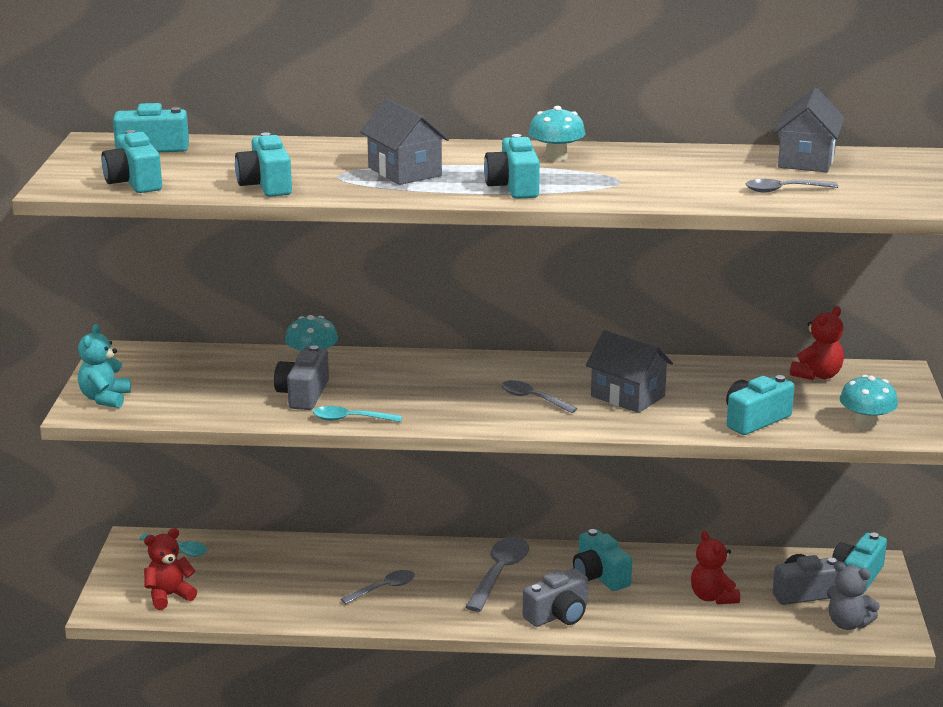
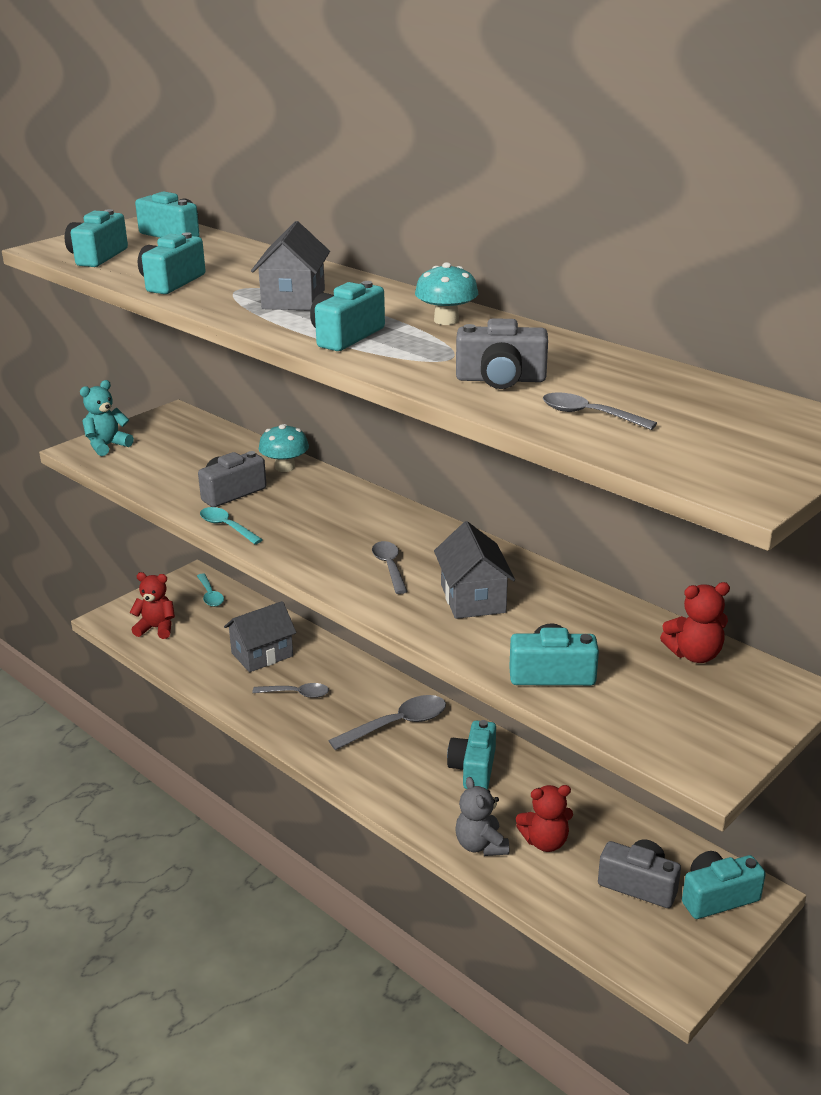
camera: 40 degrees right, 5 degrees up
(558, 615) = (392, 786): grey camera -> grey camera (500, 379)
(713, 597) = (545, 841): red teddy bear -> red teddy bear turned 120 degrees counterclockwise
(806, 160) = (688, 391): grey house -> grey house (262, 654)
(848, 624) = (640, 942): grey teddy bear -> grey teddy bear (481, 845)
(866, 424) = (660, 730): turquoise mushroom -> none

